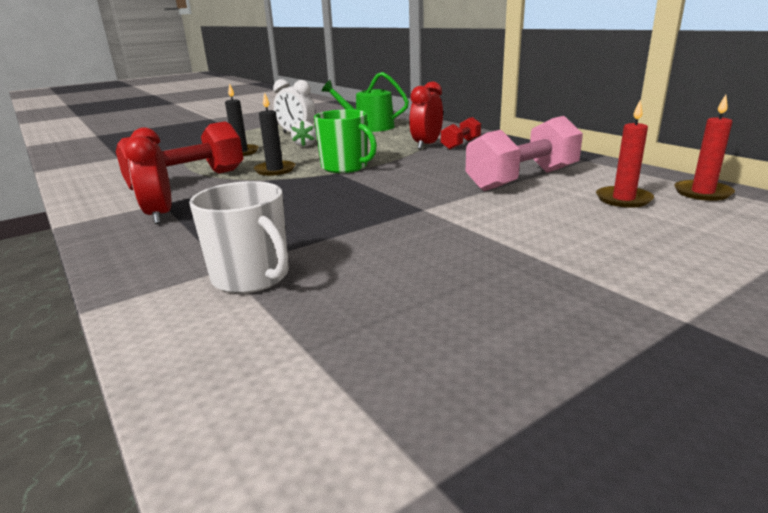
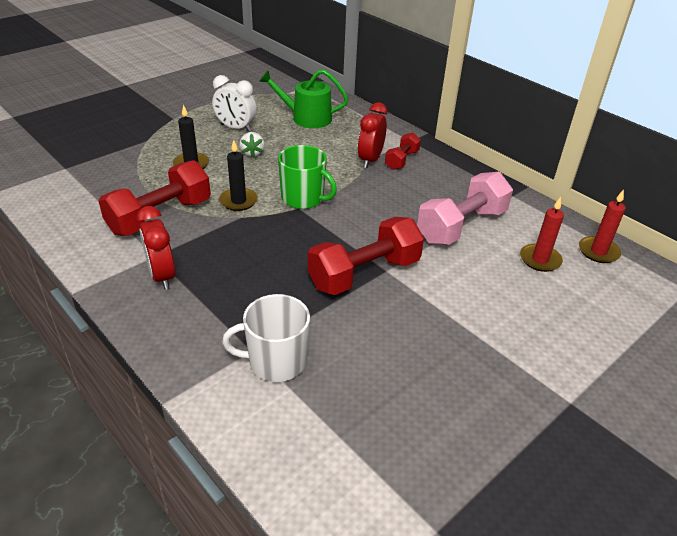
camera: 10 degrees left, 15 degrees up
(252, 277) = (276, 361): white mug -> white mug turned 135 degrees clockwise
(395, 211) = (364, 274): none -> red dumbbell

